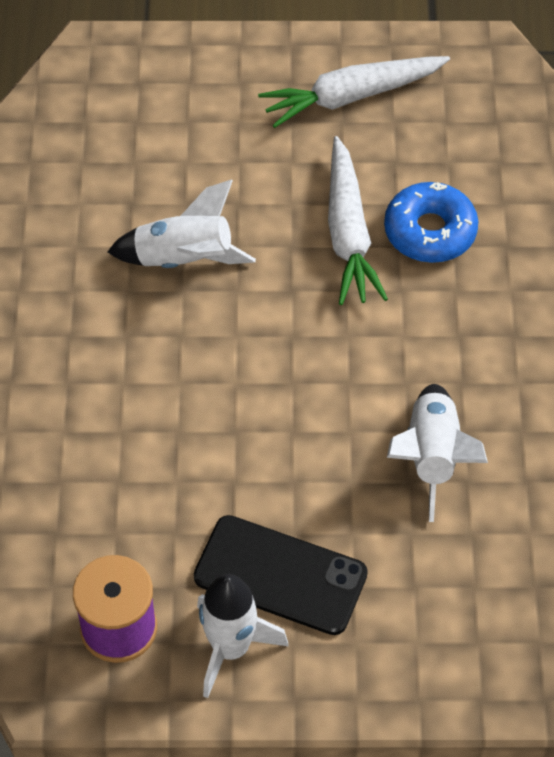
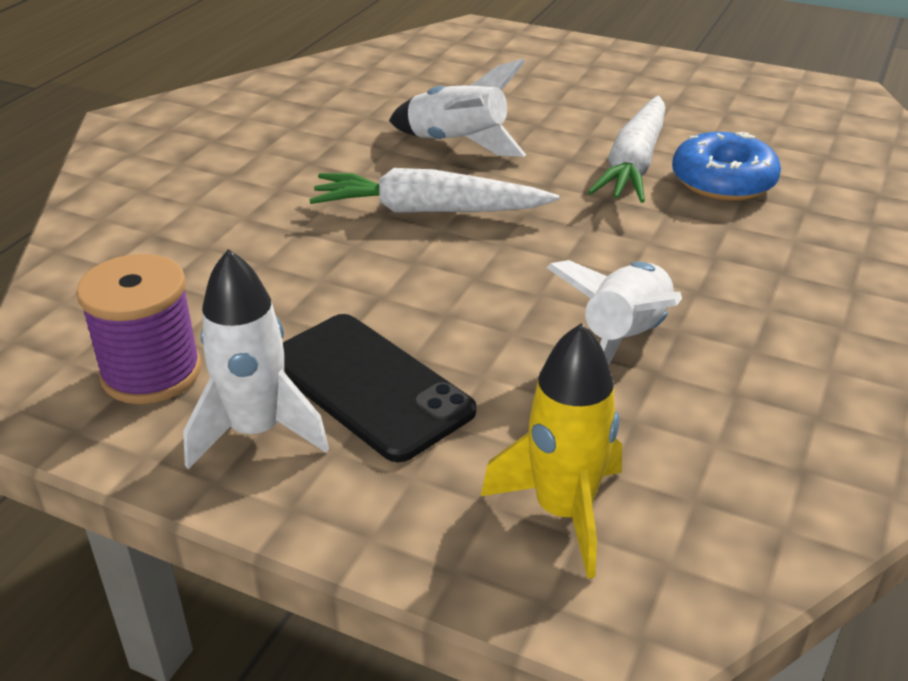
camera: 25 degrees right, 20 degrees down
(351, 96) = (692, 91): white carrot -> white carrot (428, 210)
(461, 629) = (563, 512): none -> yellow rocket

